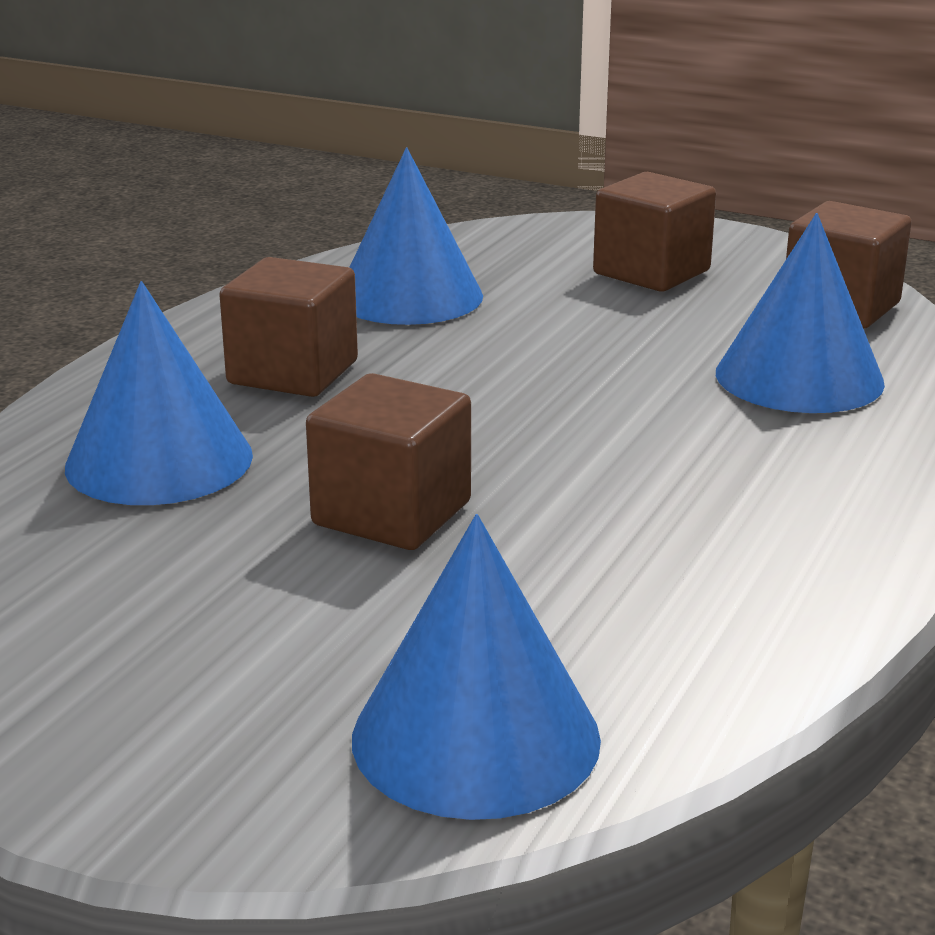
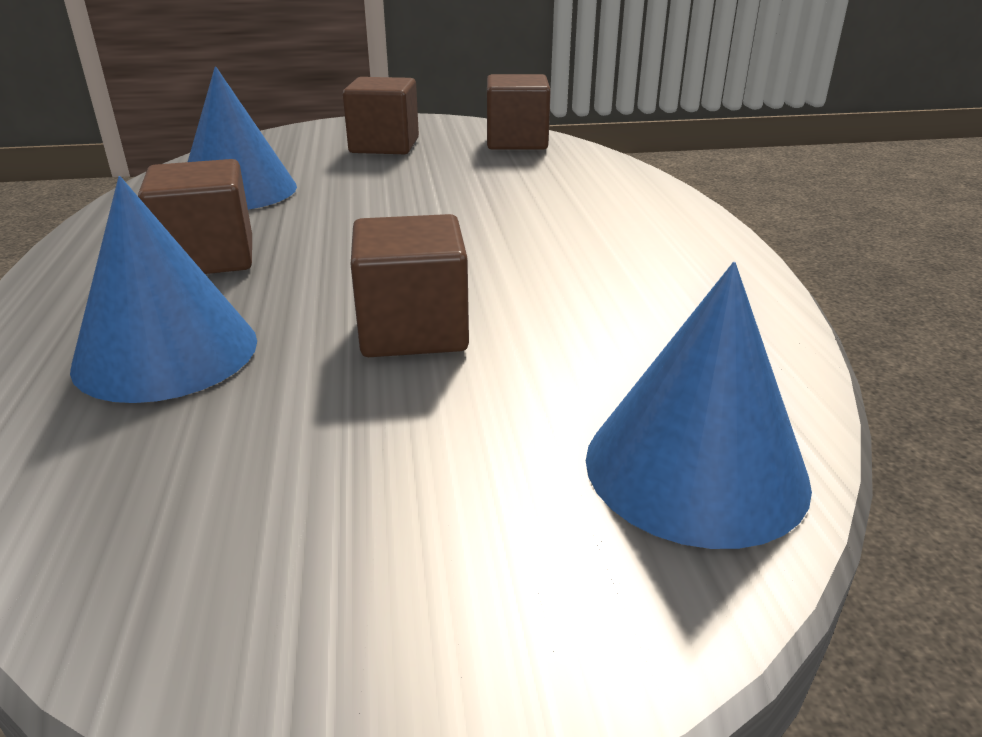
camera: 35 degrees left, 5 degrees up
(799, 377) = (548, 180): blue cone -> none

